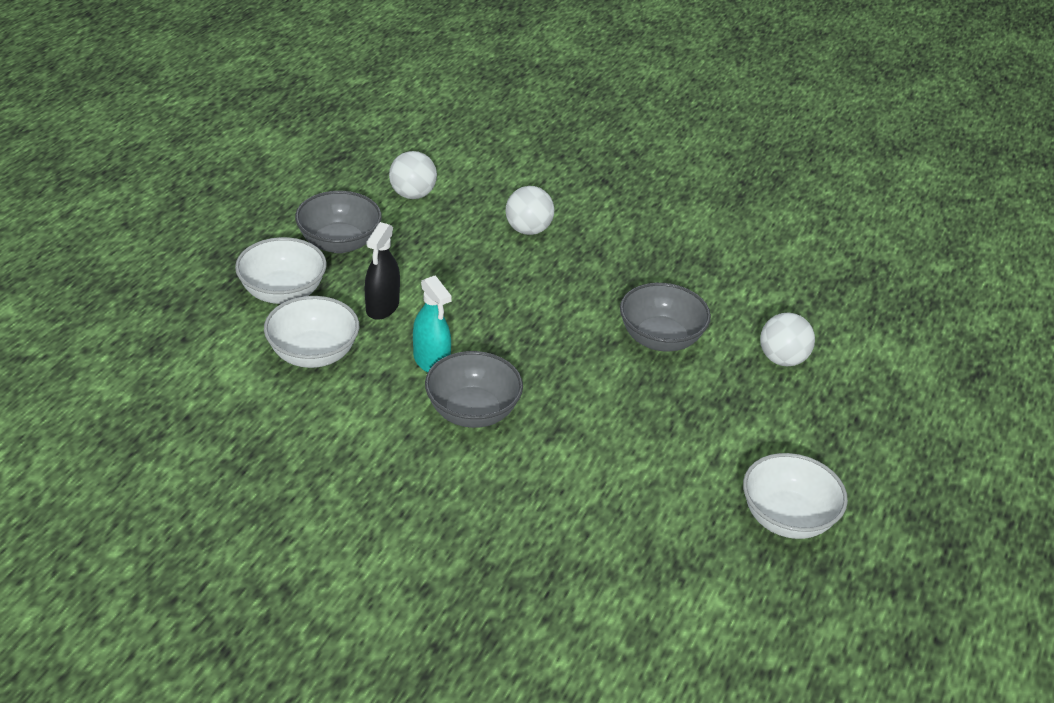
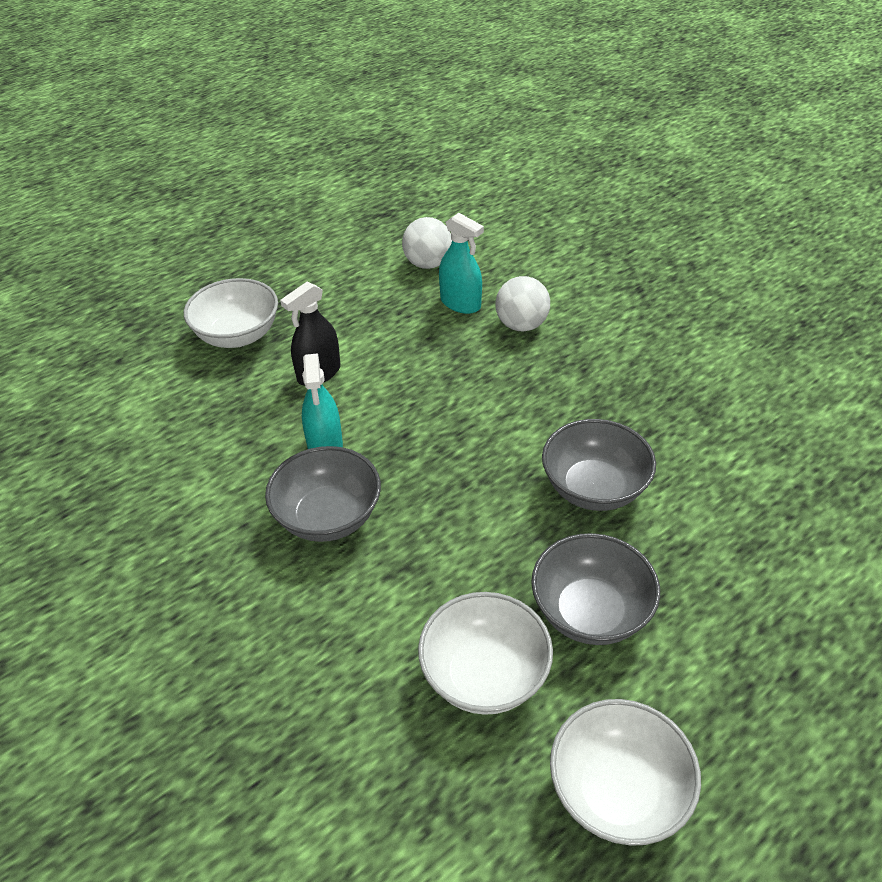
camera: 30 degrees right, 5 degrees up
(313, 354) = (219, 406): white bowl -> white bowl (484, 675)
(339, 243) = (324, 297): grey bowl -> grey bowl (590, 612)
(465, 222) = (460, 303): none -> turquoise spray bottle
(782, 359) = (734, 557): white ball -> none

